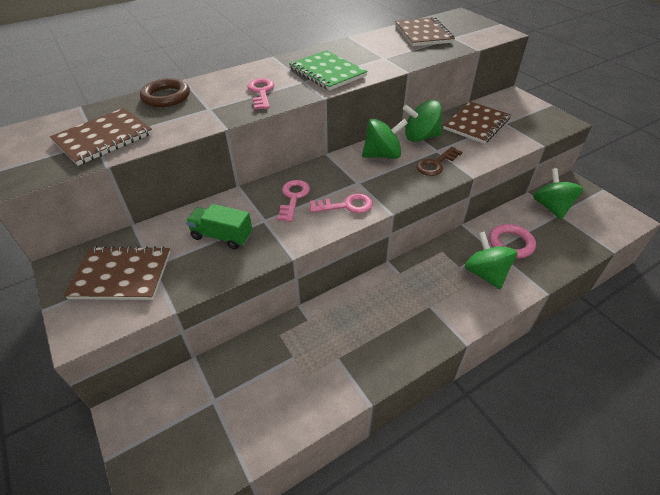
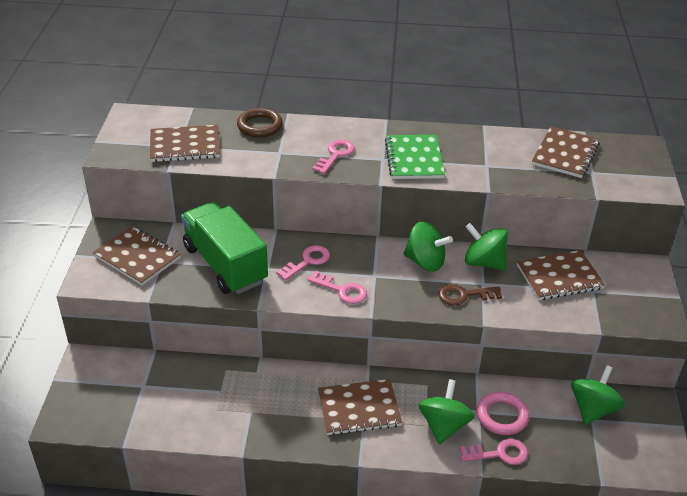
camera: 35 degrees right, 5 degrees down
(222, 236) = (225, 264): green truck -> green truck, size x1.92
(417, 299) = (359, 409): none -> brown notebook
(539, 271) = (499, 453): none -> pink key

